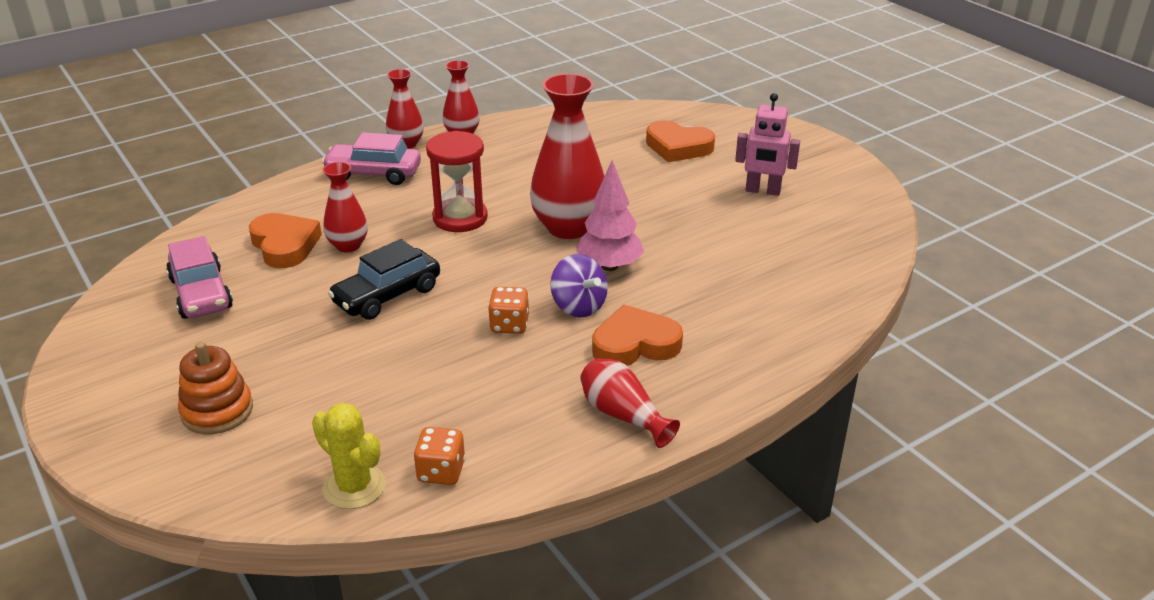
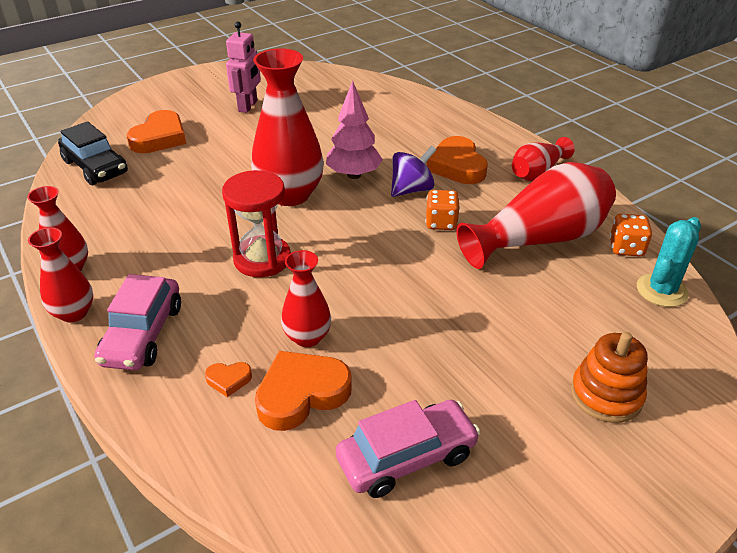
camera: 90 degrees left, 5 degrees up
(311, 213) = (228, 380): none -> orange heart
(354, 487) = (661, 290): yellow cactus -> turquoise cactus
(387, 295) = (402, 297): black car -> black car (95, 167)
(469, 398) = (539, 239): none -> red vase

